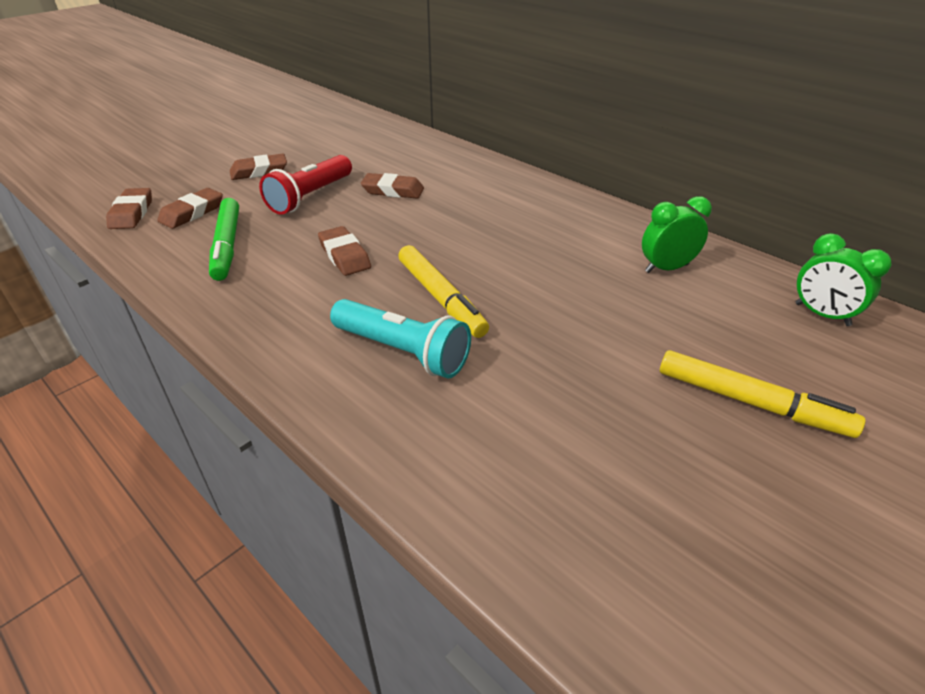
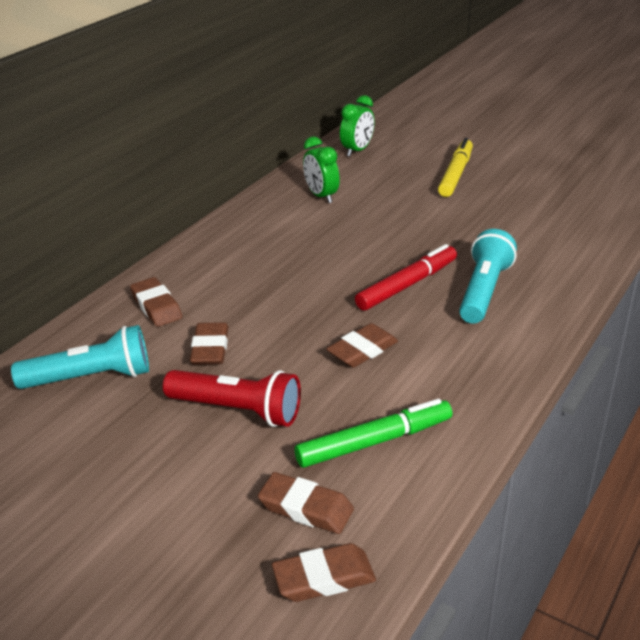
camera: 100 degrees left, 5 degrees down
(259, 171) = (164, 485): brown eraser -> brown eraser (156, 306)
(386, 152) = (91, 377): none -> turquoise flashlight
(441, 298) = (407, 285): yellow marker -> red marker

